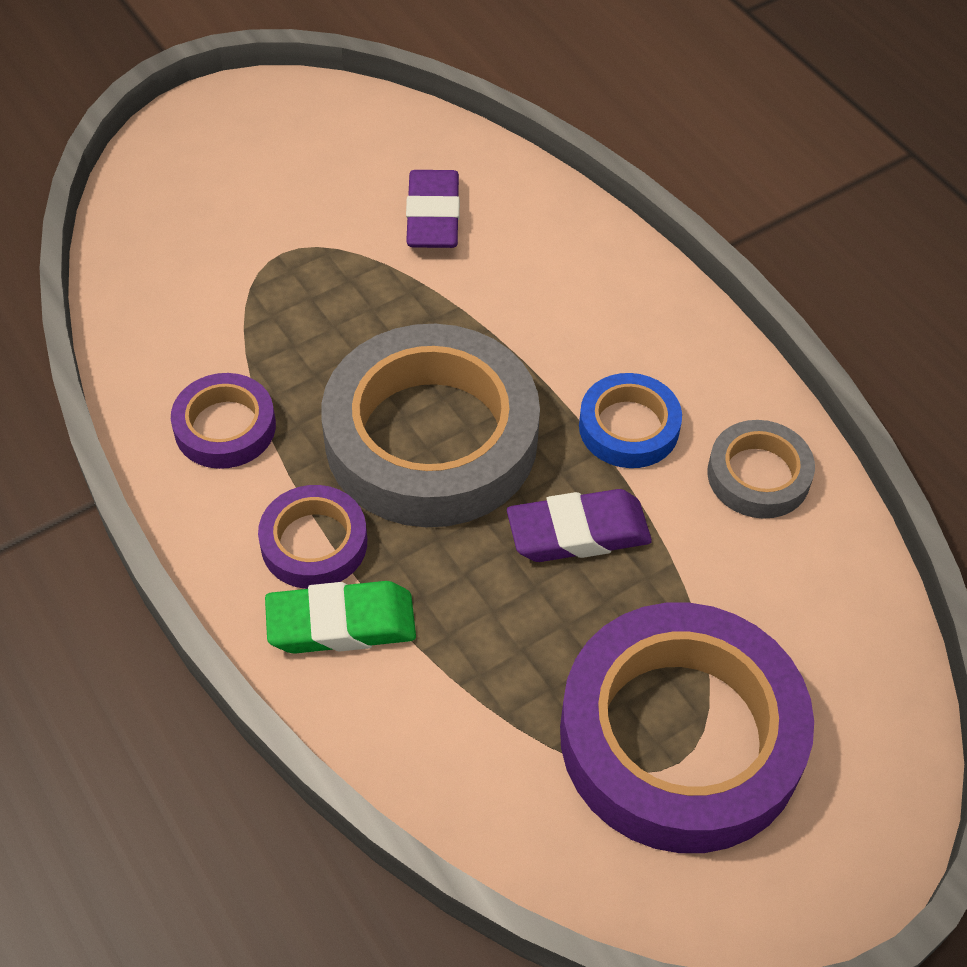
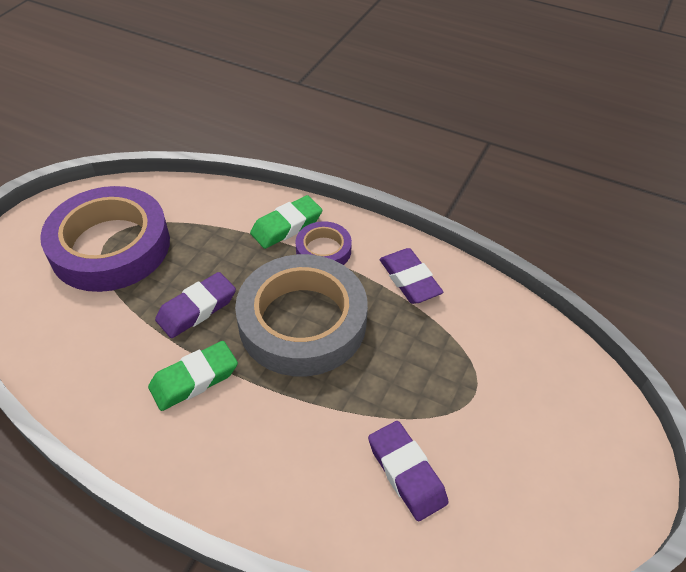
camera: 150 degrees right, 5 degrees down
(225, 427) = (409, 280): purple tape -> purple eraser
(629, 427) = (194, 379): blue tape -> green eraser
(758, 475) = (104, 385): grey tape -> none

